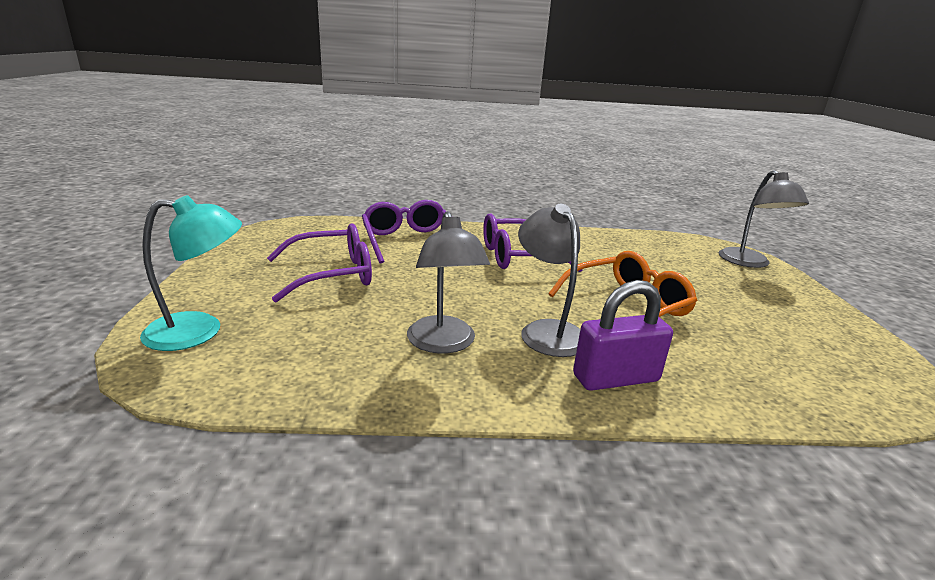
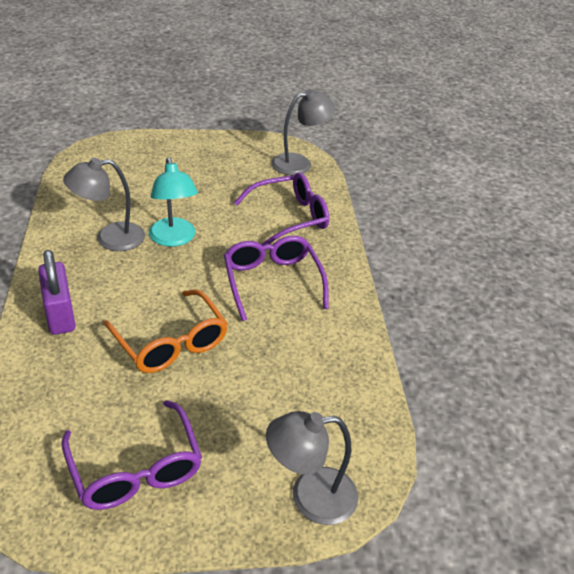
camera: 85 degrees right, 15 degrees up
(199, 331) = (128, 153): turquoise lamp -> turquoise lamp (174, 239)
(332, 274) = (211, 186): purple glasses -> purple glasses (135, 469)
(547, 331) = (126, 287): grey lamp -> grey lamp (299, 163)

